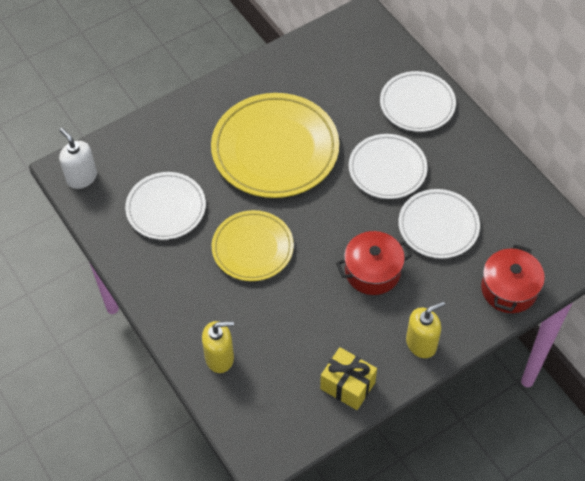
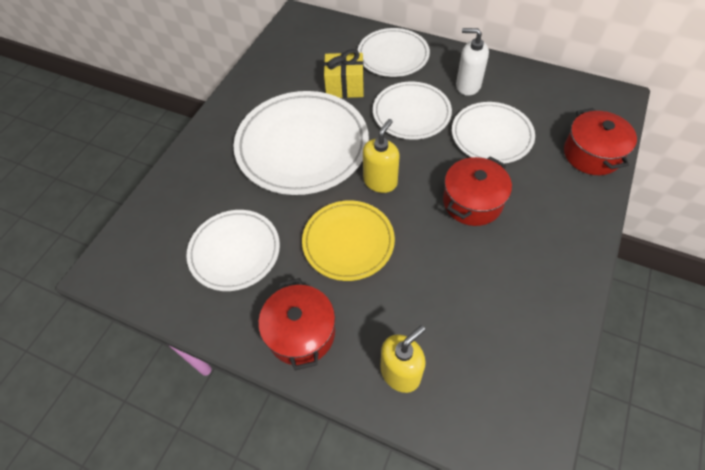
camera: 30 degrees left, 0 degrees up
(81, 177) = (123, 269): white soap dispenser -> white soap dispenser (468, 85)
(173, 293) = (301, 333): none -> red pot
(275, 149) = (302, 146): yellow plate -> white plate
(347, 385) = (543, 321): yellow gift -> yellow gift (345, 87)
(421, 343) = (569, 240): yellow soap dispenser -> yellow soap dispenser (380, 181)

